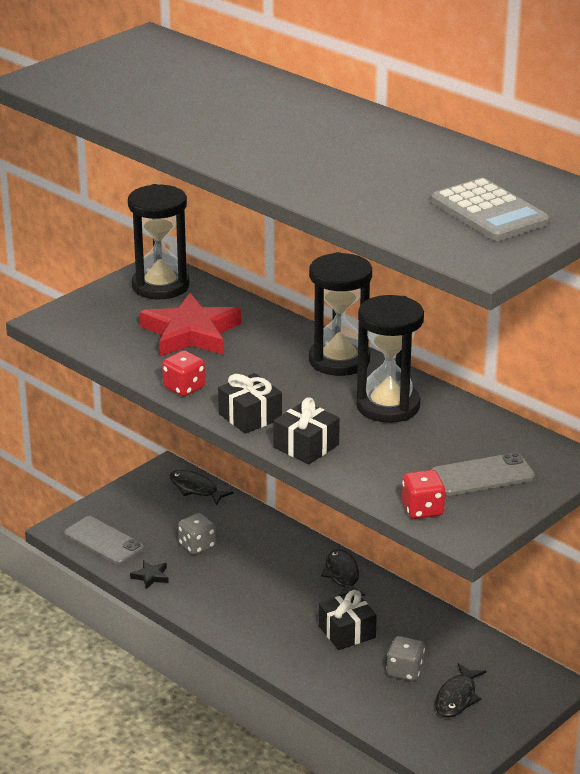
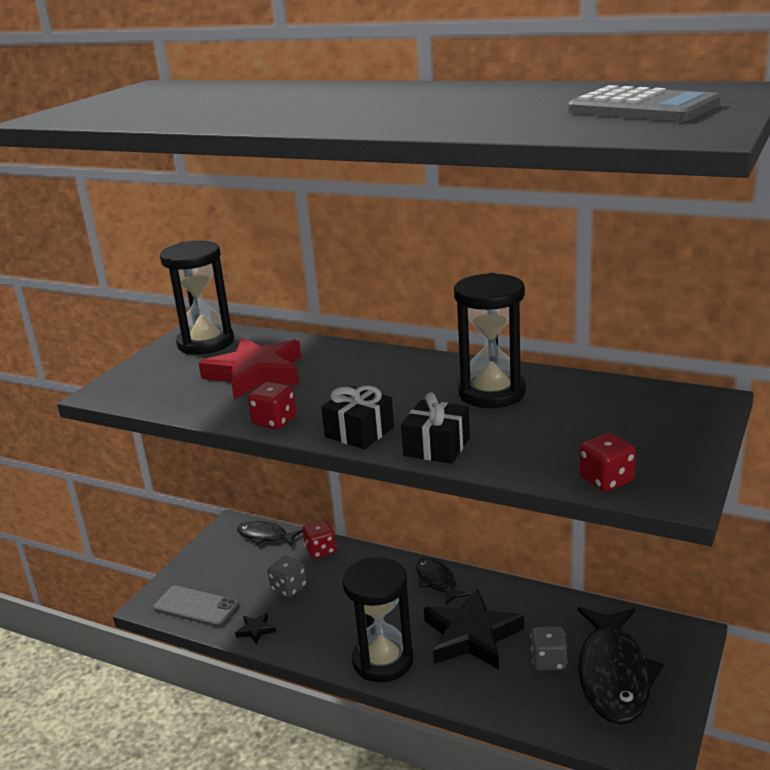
camera: 15 degrees left, 5 degrees down
(243, 517) = (320, 550): none -> red dice
(339, 360) = (415, 366): black hourglass -> black hourglass (383, 661)
(347, 632) = (471, 636): black gift -> black star
(457, 698) = (613, 675): black fish -> black fish, size x1.92
(482, 475) = (637, 433): grey phone -> none

